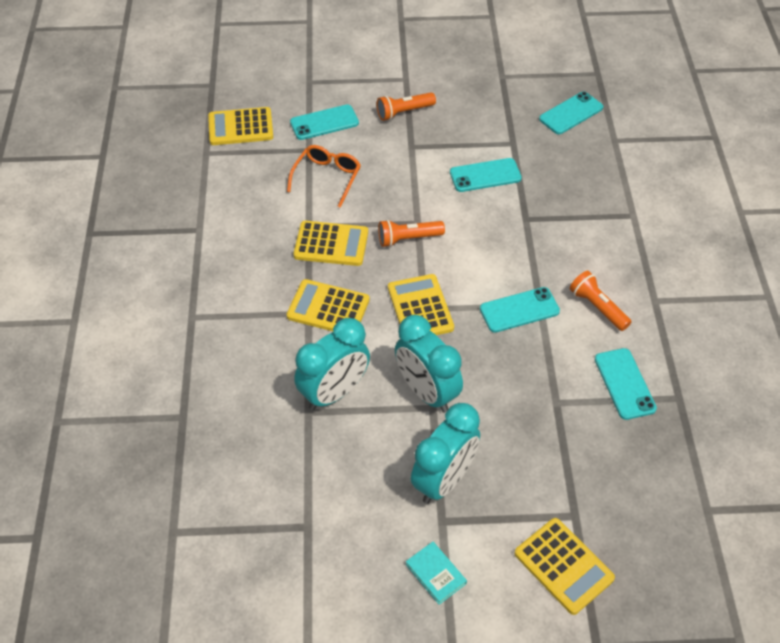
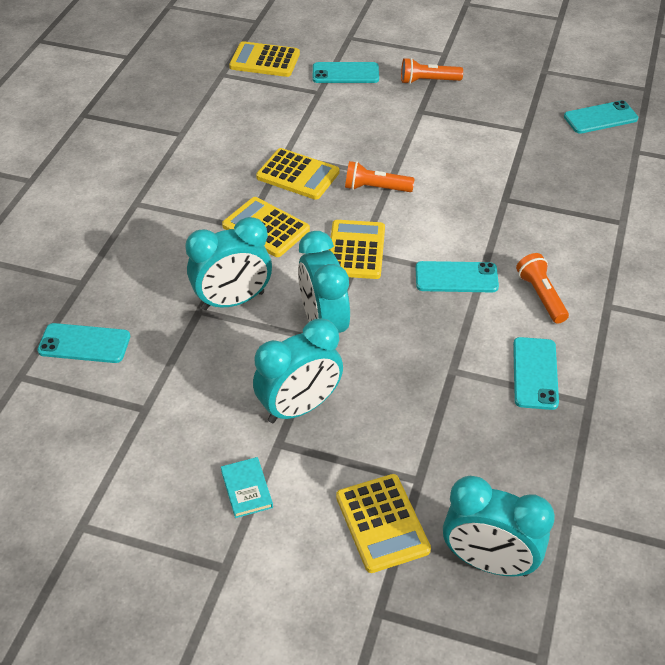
camera: 20 degrees right, 5 degrees down
(327, 178) = (323, 119): orange glasses -> none
(485, 175) = (482, 152): turquoise phone -> turquoise phone (84, 343)
(663, 571) = (489, 562): none -> turquoise clock

